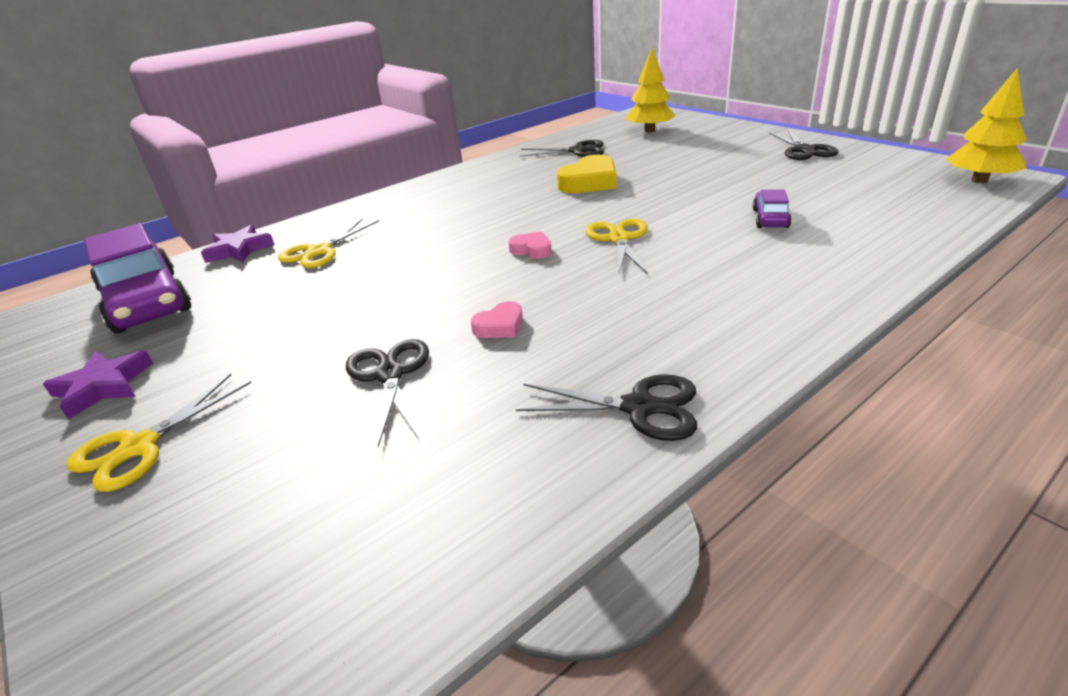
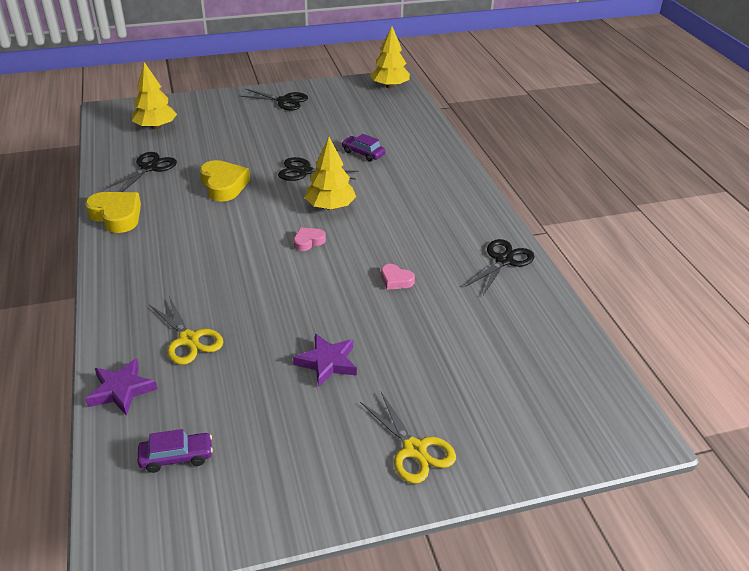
camera: 70 degrees left, 5 degrees up
(103, 387) = (318, 476): purple star -> purple star (327, 362)
(146, 301) = (176, 457): purple car -> purple car, size x0.46
(389, 374) = (414, 332): black scissors -> black scissors (304, 171)
(488, 167) = (116, 216): none -> yellow heart
(500, 326) = (396, 280): pink heart -> pink heart turned 135 degrees clockwise
(618, 239) = (330, 207): yellow scissors -> yellow tree

